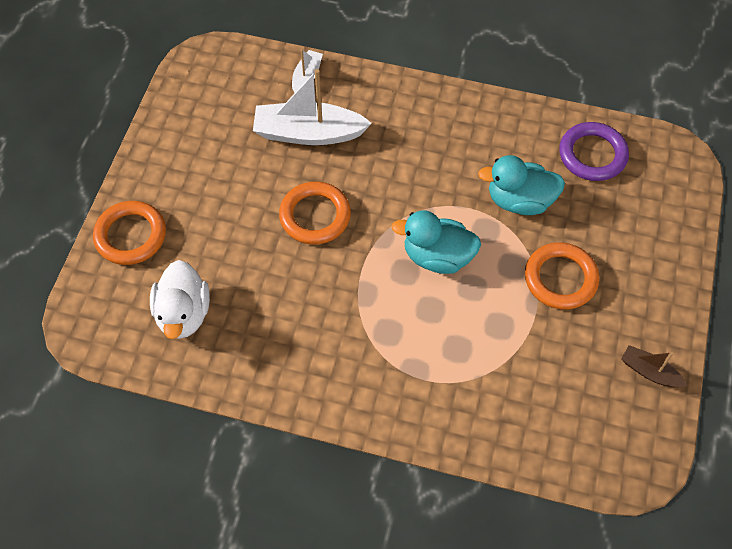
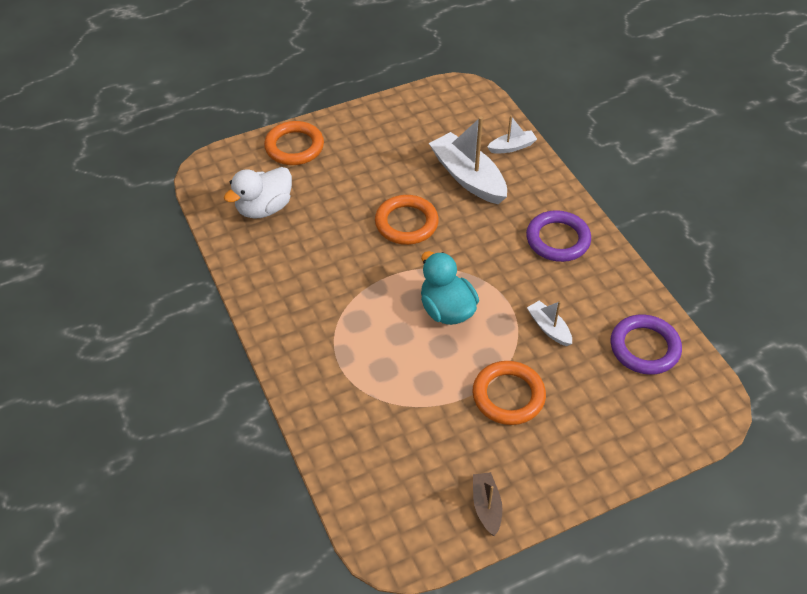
camera: 50 degrees right, 10 degrees down
(437, 125) = (557, 239): none -> purple ring
(519, 201) = (549, 328): turquoise duck -> white boat

